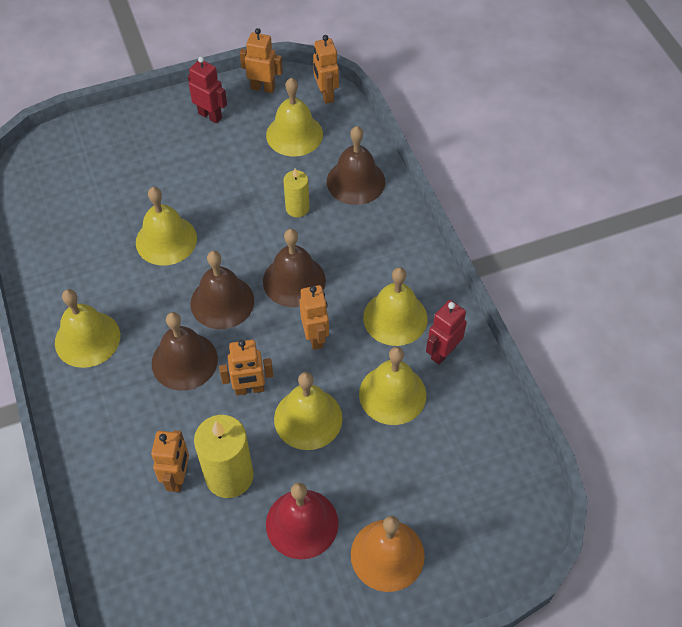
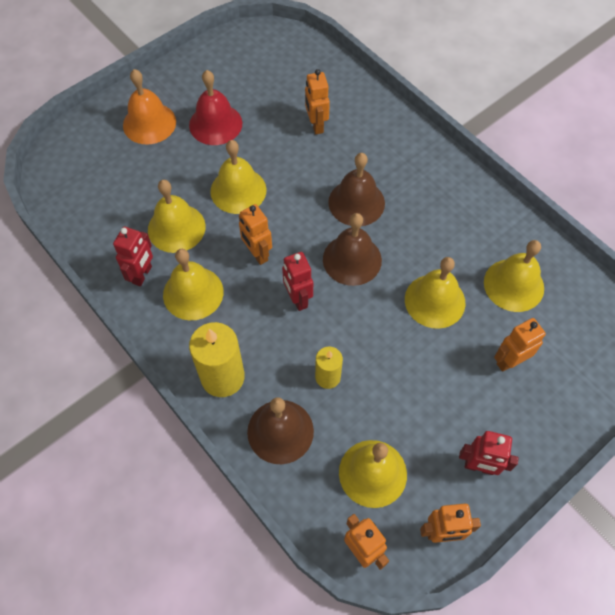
camera: 160 degrees right, 5 degrees up
(87, 339) = (444, 195): yellow bell -> yellow bell (513, 285)
(229, 476) = (280, 137): yellow candle -> yellow candle (222, 377)
(249, 389) = (293, 197): orange robot -> orange robot (509, 361)
(294, 280) = (297, 299): brown bell -> red robot

